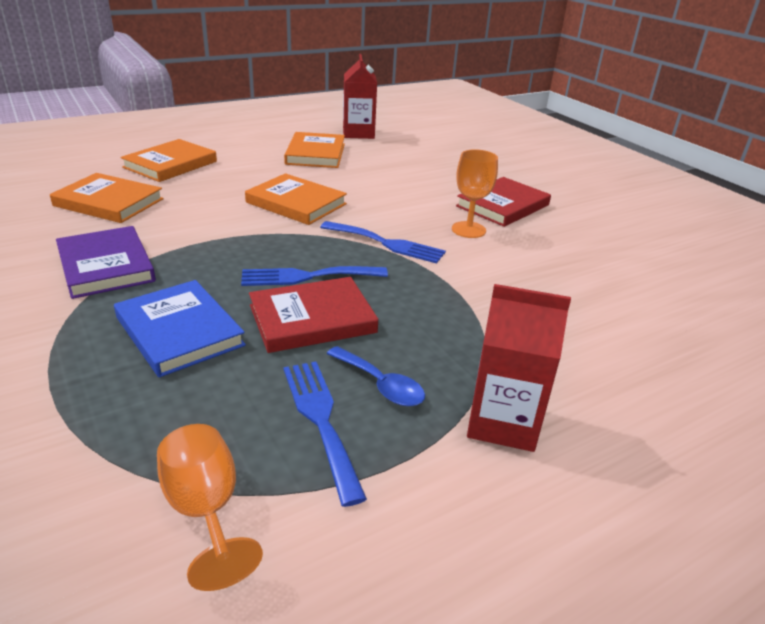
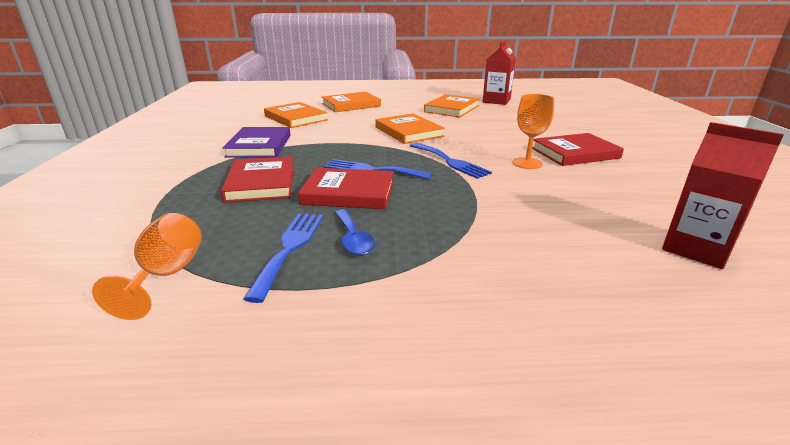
camera: 30 degrees right, 5 degrees down
(179, 331) = (261, 183): blue book -> red book
(503, 422) = (423, 287): red carton -> red carton (696, 248)

